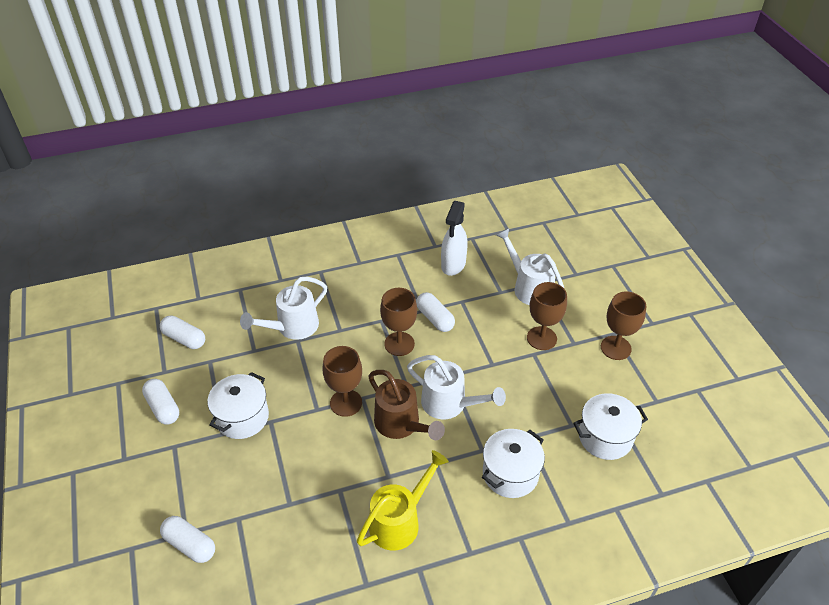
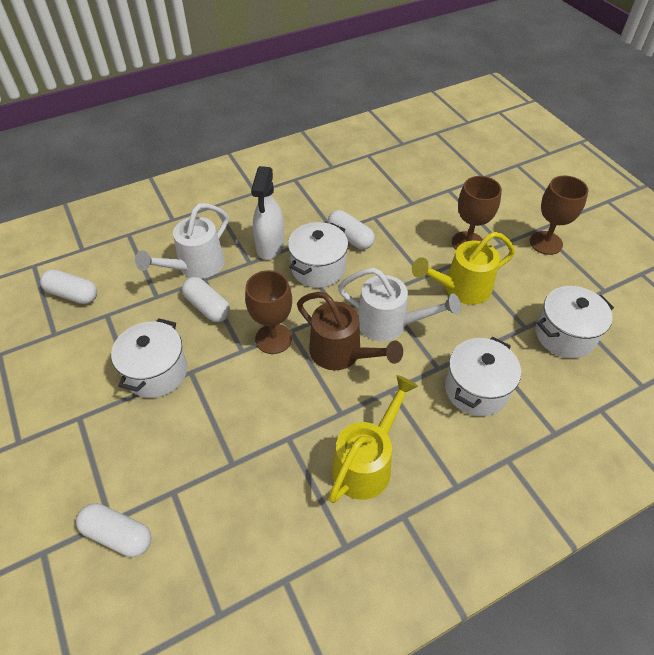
camera: 10 degrees left, 5 degrees up
(163, 407) = (59, 374): white capsule -> white capsule (207, 307)
(399, 344) = (318, 268): brown goblet -> white pot
(453, 264) = (355, 182): white spray bottle -> white spray bottle (270, 246)
(523, 381) = (461, 288): none -> yellow watering can
(529, 287) = (439, 195): white watering can -> none

